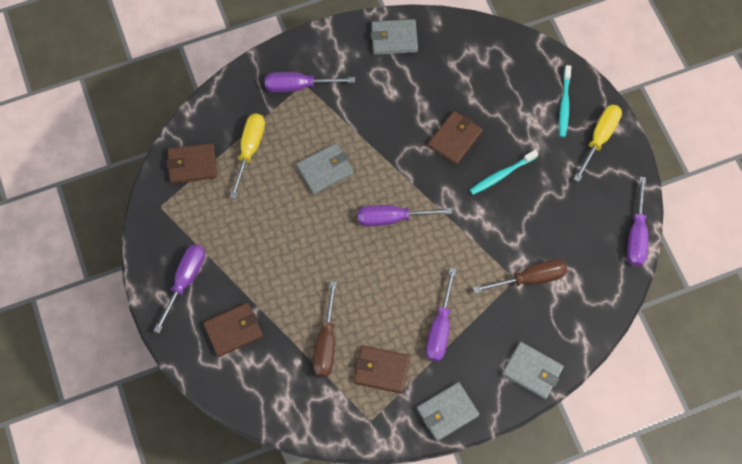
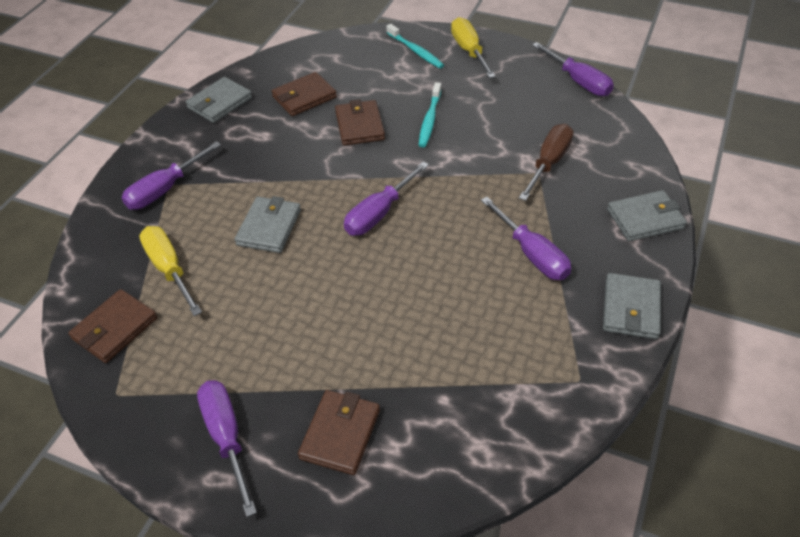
camera: 45 degrees left, 20 degrees down
(326, 342) = (449, 356): brown screwdriver -> none
(381, 370) = (530, 330): brown wallet -> brown wallet (304, 97)

